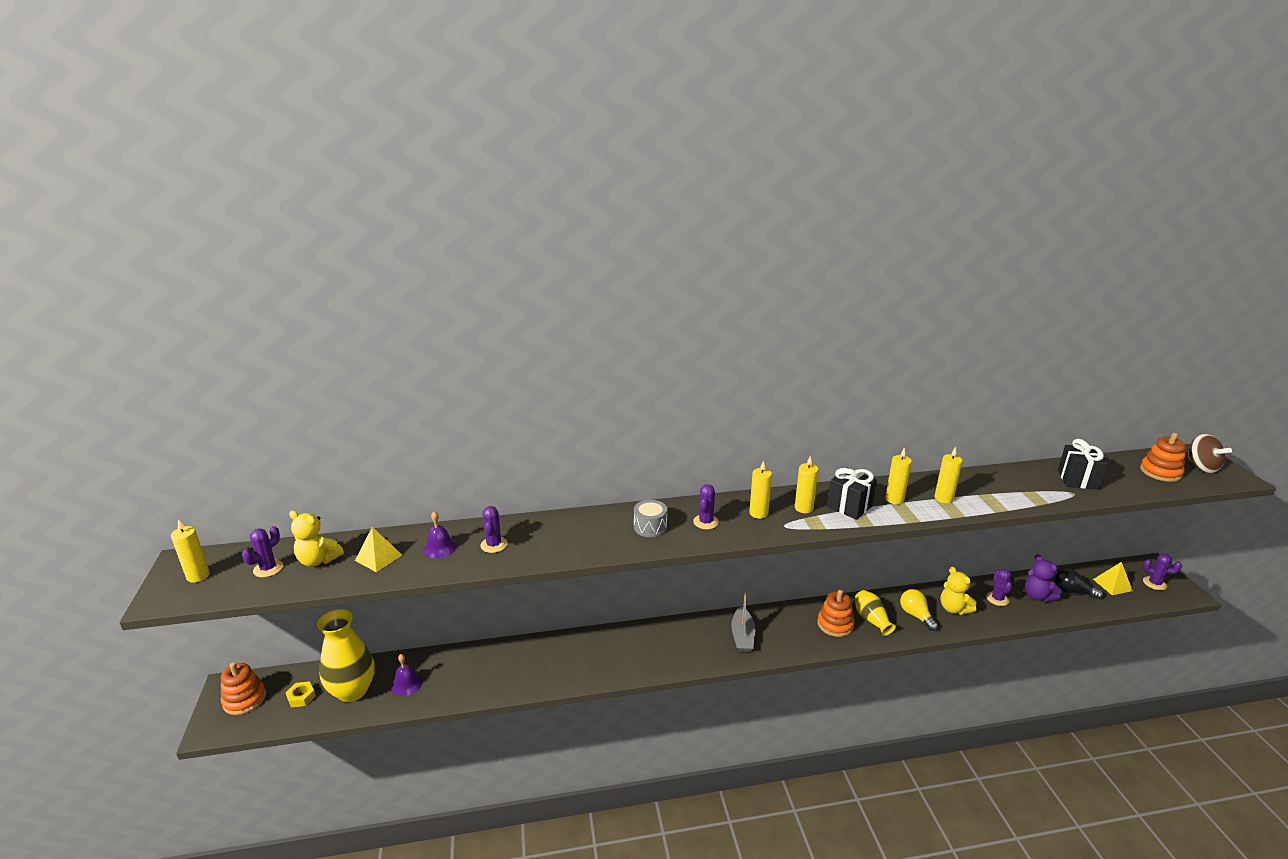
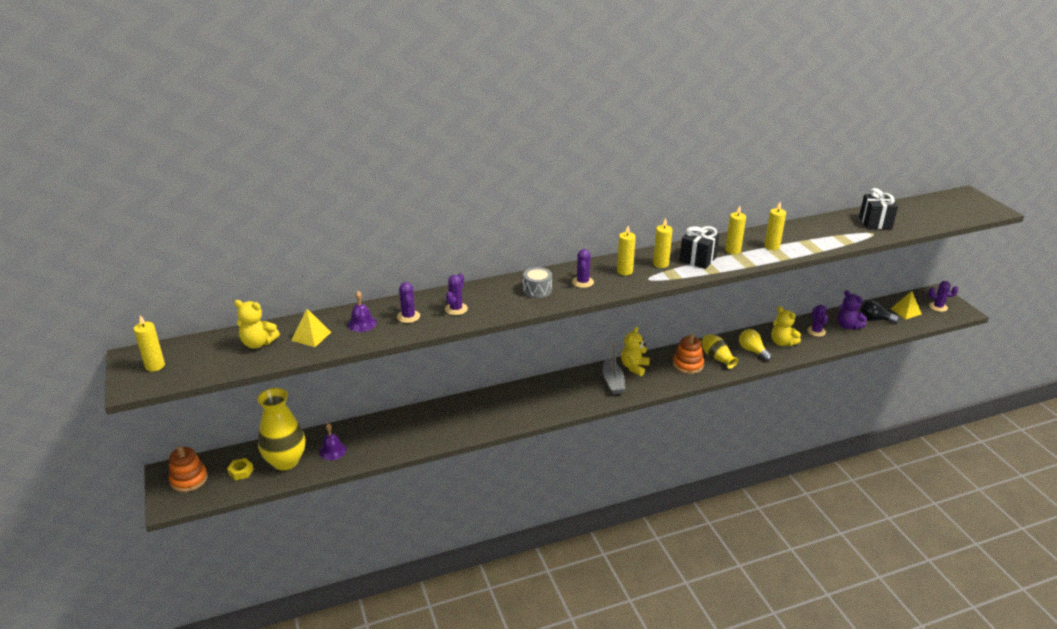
camera: 10 degrees left, 5 degrees up
(268, 568) = (216, 354): purple cactus -> purple cactus (456, 309)
(771, 620) = (634, 367): none -> yellow teddy bear
(1160, 472) = (938, 211): orange stacking toy -> none
(1201, 467) = (969, 204): brown spinning top -> none

